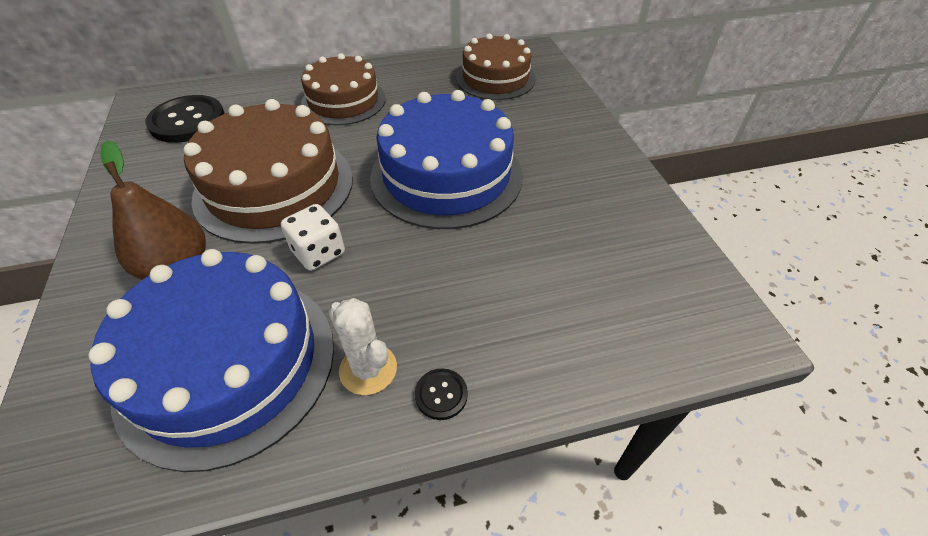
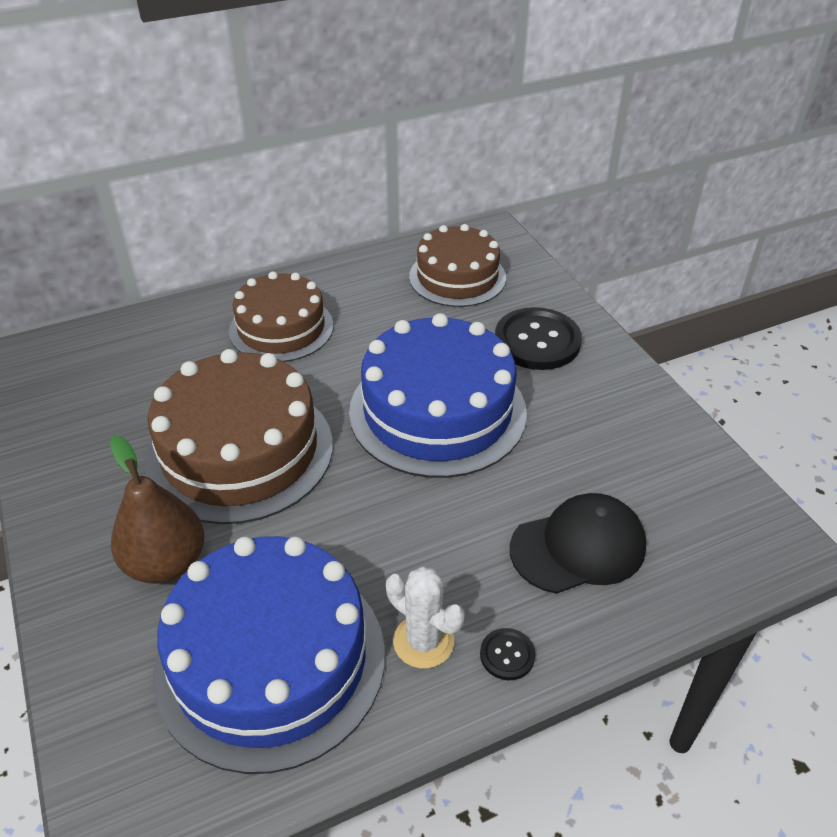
camera: 10 degrees left, 5 degrees down
(187, 121) = (93, 378): black button -> black button (537, 341)
(318, 252) = (323, 523): white dice -> none
(536, 304) = (578, 547): none -> black cap

